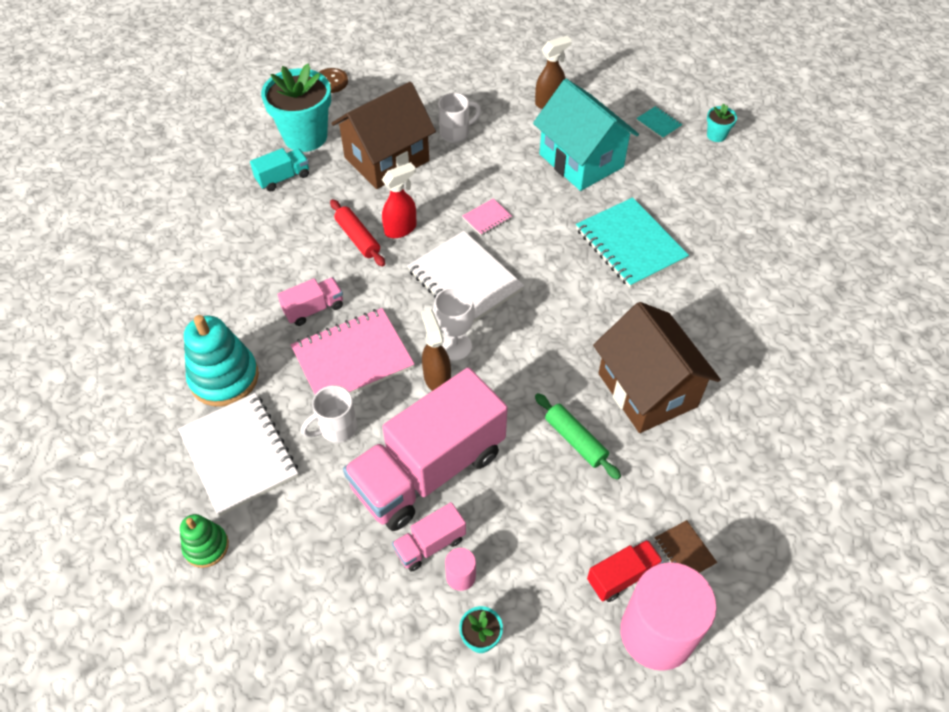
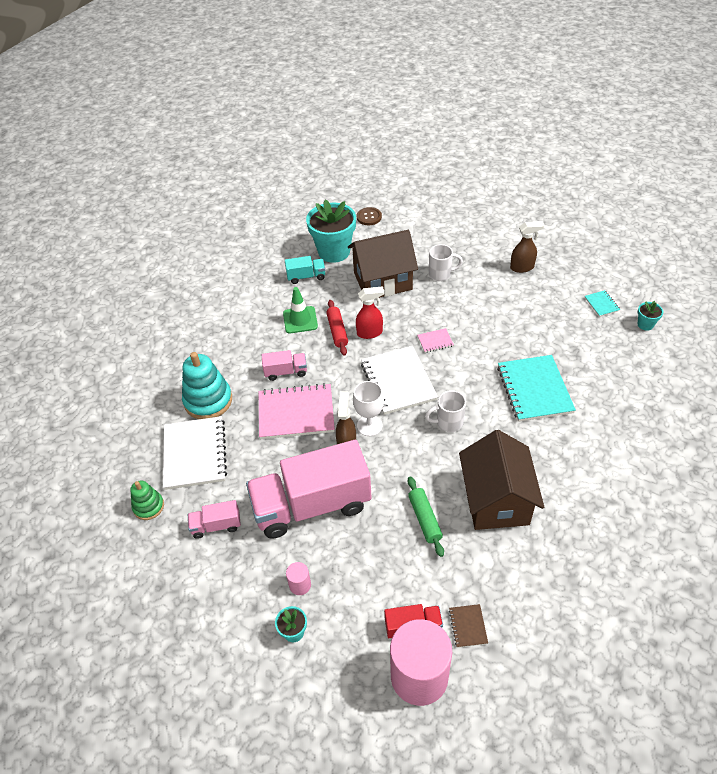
camera: 25 degrees right, 5 degrees down
(301, 236) = (300, 320): none -> green traffic cone
(336, 428) = (264, 457): white mug -> white mug (448, 423)
(430, 544) = (289, 556): pink truck -> pink truck (216, 525)
(581, 160) = (526, 317): turquoise house -> none

